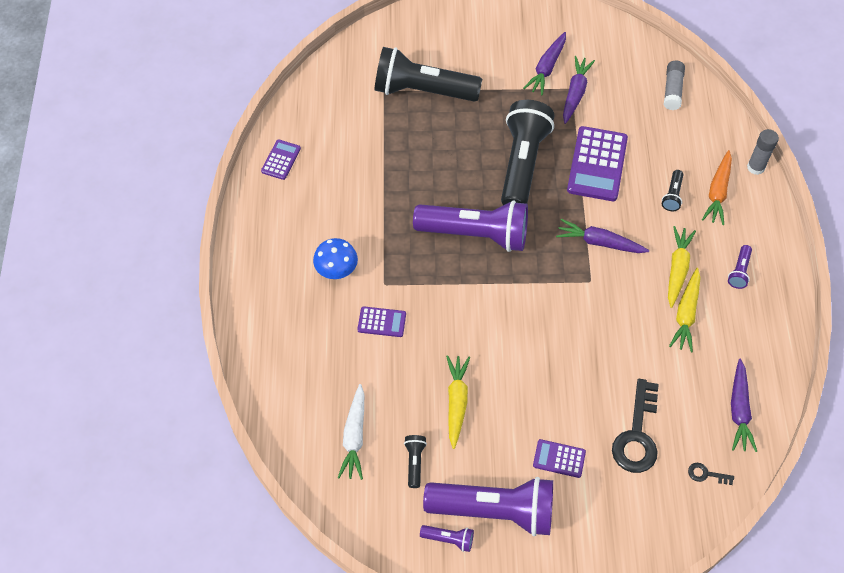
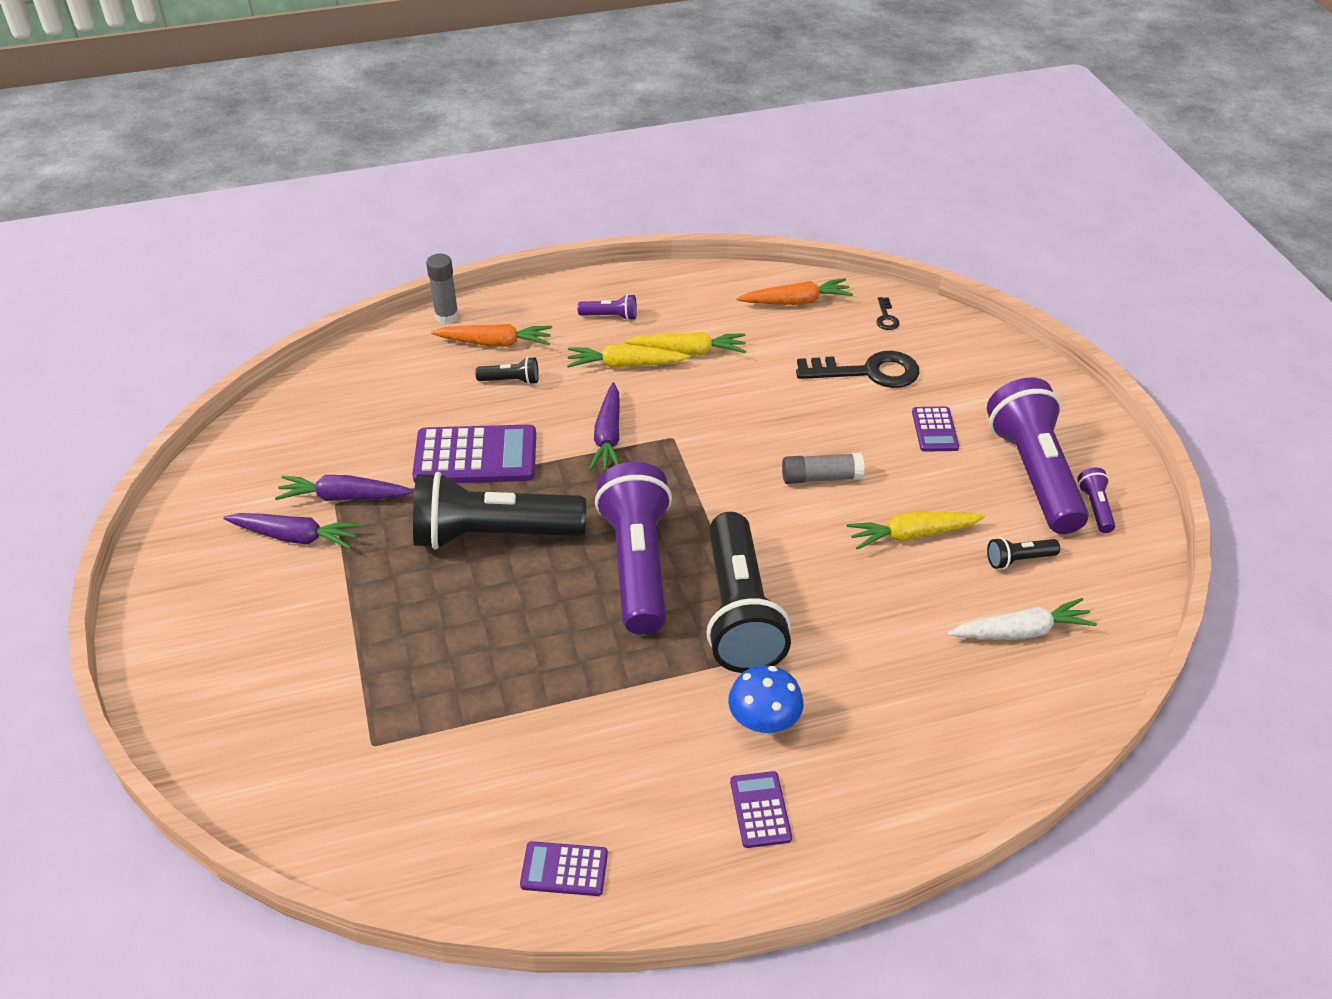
camera: 105 degrees left, 15 degrees down
(381, 322) = (830, 642): purple calculator -> purple calculator (760, 810)
(423, 90) = (363, 688): black flashlight -> black flashlight (739, 612)
(672, 90) = (325, 399): grey glue stick -> grey glue stick (821, 477)
(739, 410) = (795, 302): purple carrot -> orange carrot

